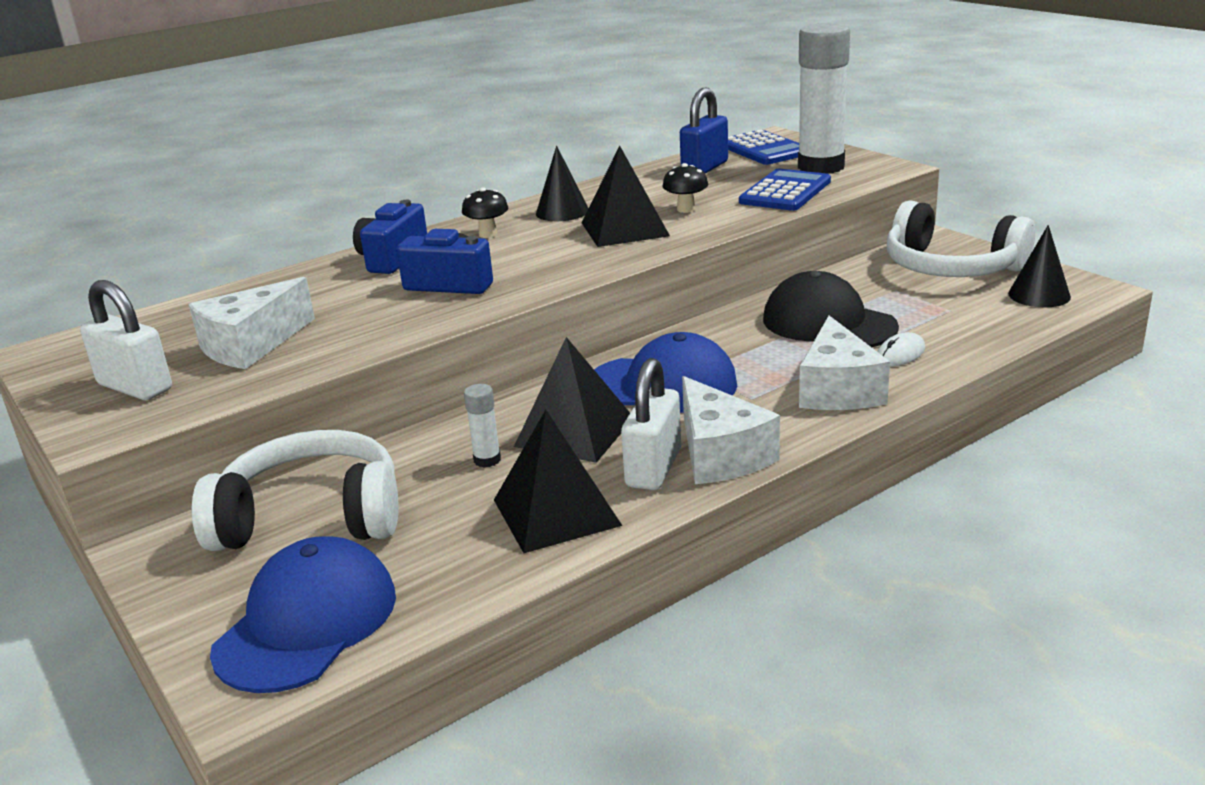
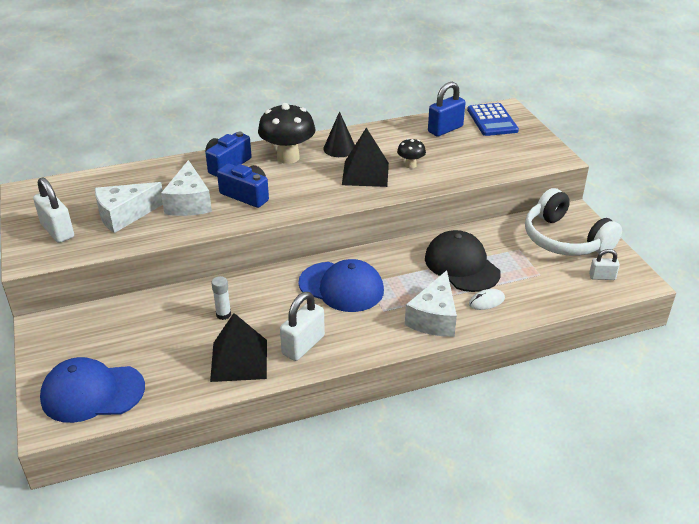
camera: 15 degrees right, 10 degrees up
(307, 622) = (92, 393): blue cap -> blue cap turned 135 degrees counterclockwise
(311, 518) = (122, 328): white headphones -> none
(488, 234) = (288, 157): black mushroom -> black mushroom, size x2.01
(574, 432) = (277, 308): black pyramid -> none
(720, 454) = (342, 346): white cheese -> white cheese (189, 202)
(785, 192) = (478, 164): blue calculator -> none
(821, 167) = (515, 146): white glue stick -> none
(1039, 295) = (602, 277): black cone -> white padlock

